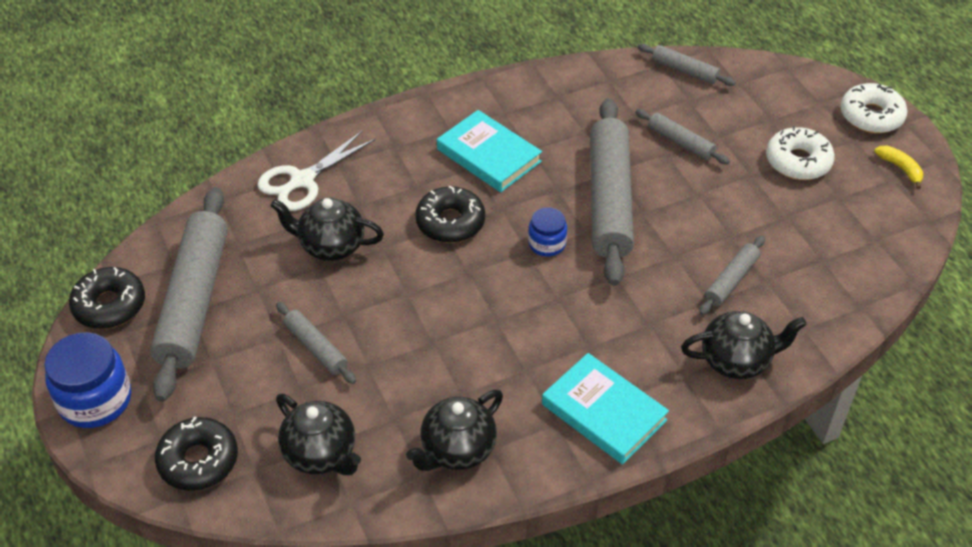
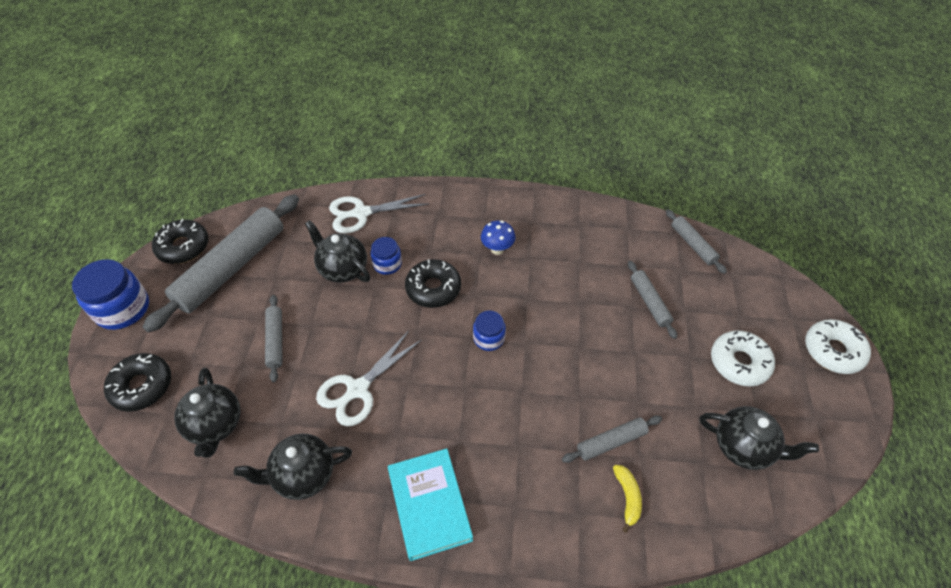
camera: 30 degrees right, 5 degrees up
(378, 220) = (387, 264): none -> blue jar
(448, 350) = (358, 389): none -> white scissors
(489, 155) = (497, 249): turquoise book -> blue mushroom
(609, 199) = (561, 324): grey rolling pin -> none
(736, 361) = (566, 518): black teapot -> black teapot (743, 447)
(900, 169) = (831, 412): yellow banana -> yellow banana (627, 497)

